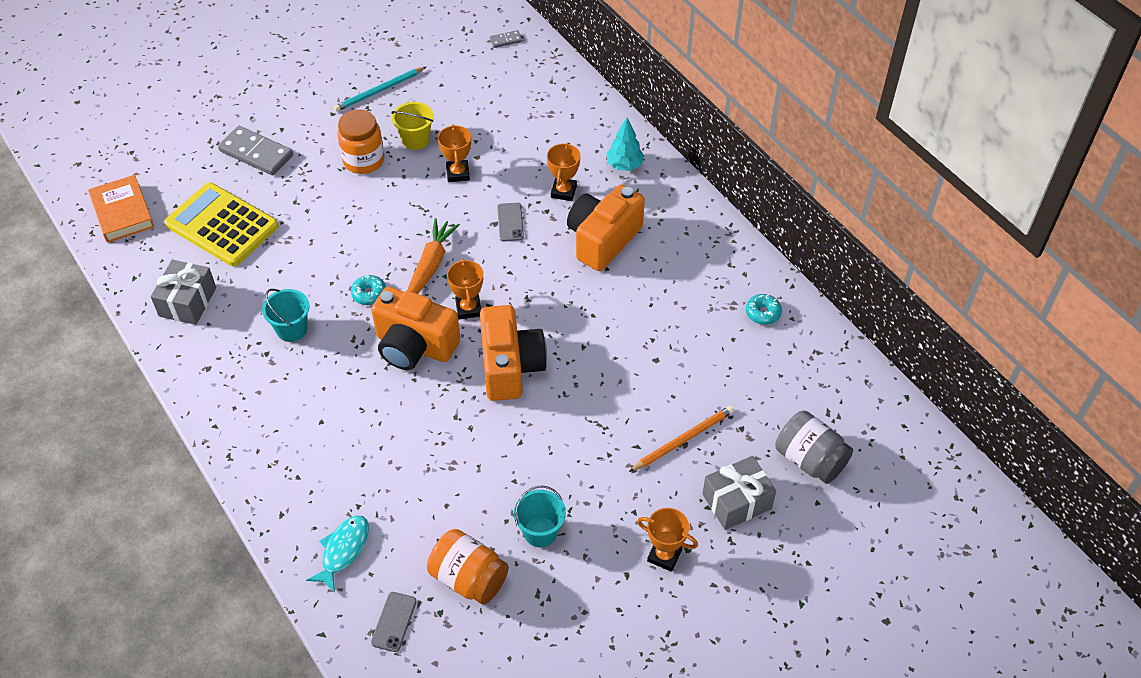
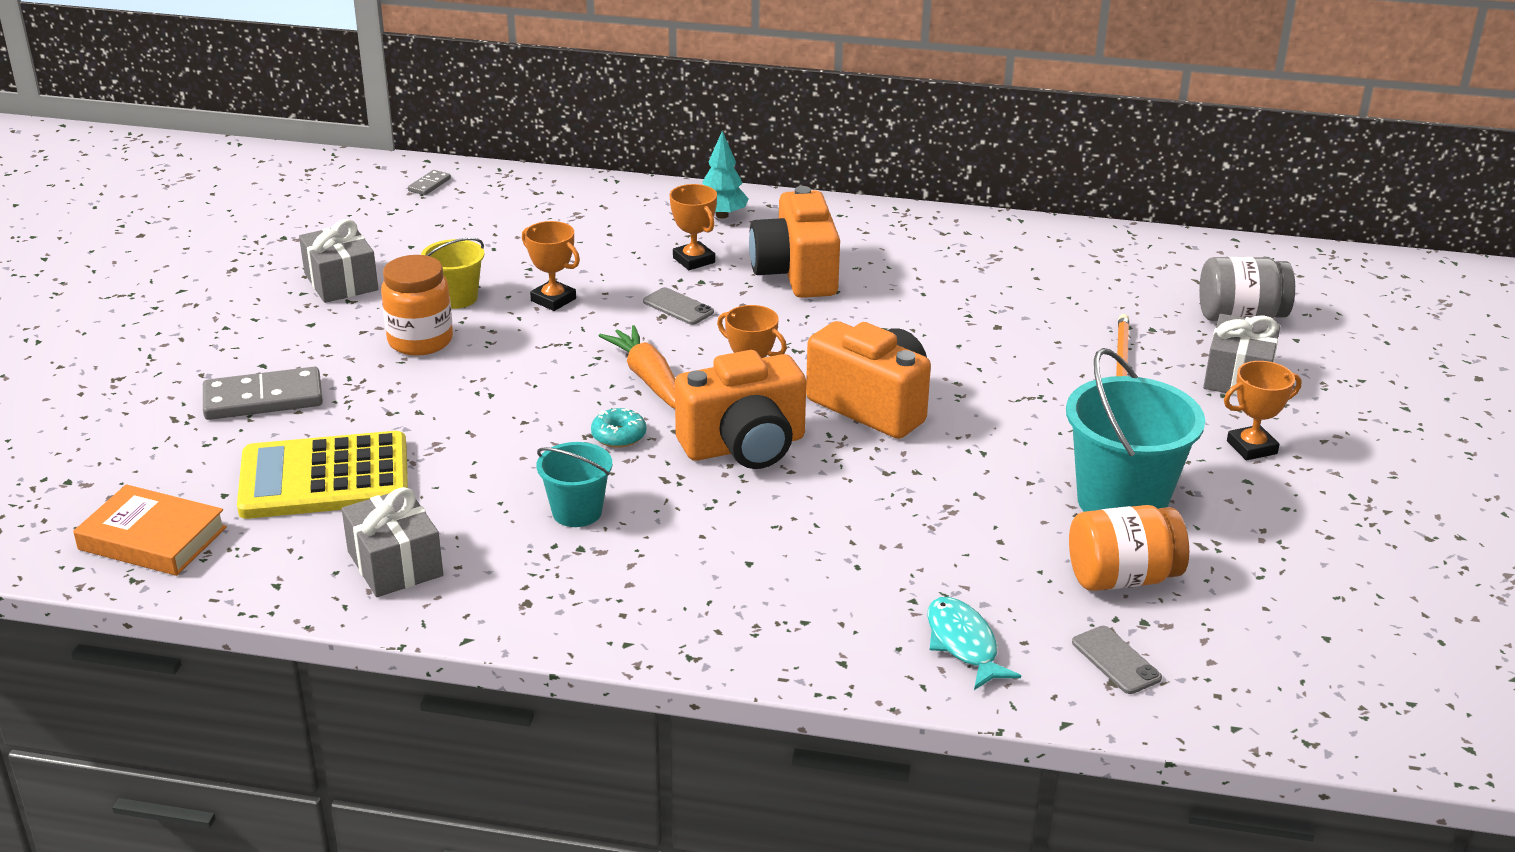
camera: 45 degrees left, 20 degrees down
(379, 91) = (341, 282): turquoise pencil -> grey gift
(540, 532) = (1121, 501): turquoise bucket -> turquoise bucket, size x1.81
(763, 313) = (1029, 248): turquoise donut -> none

